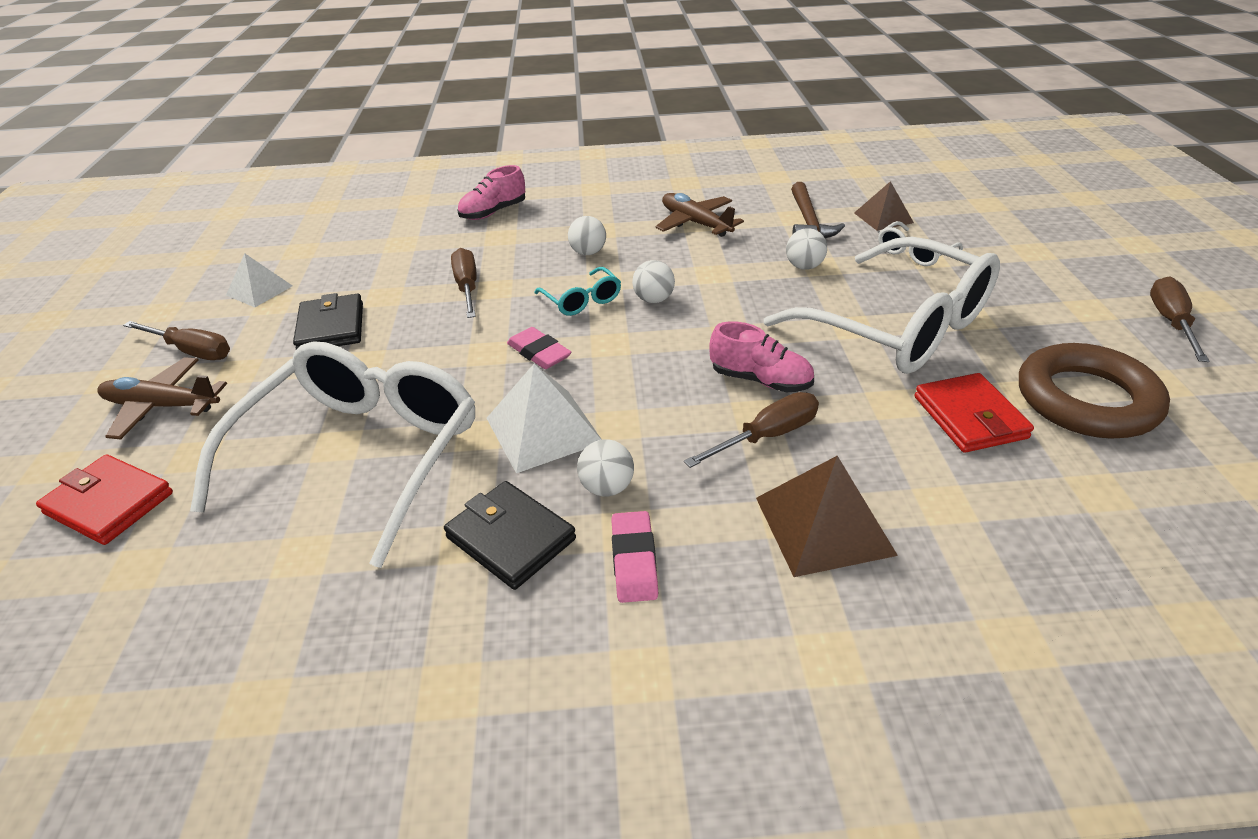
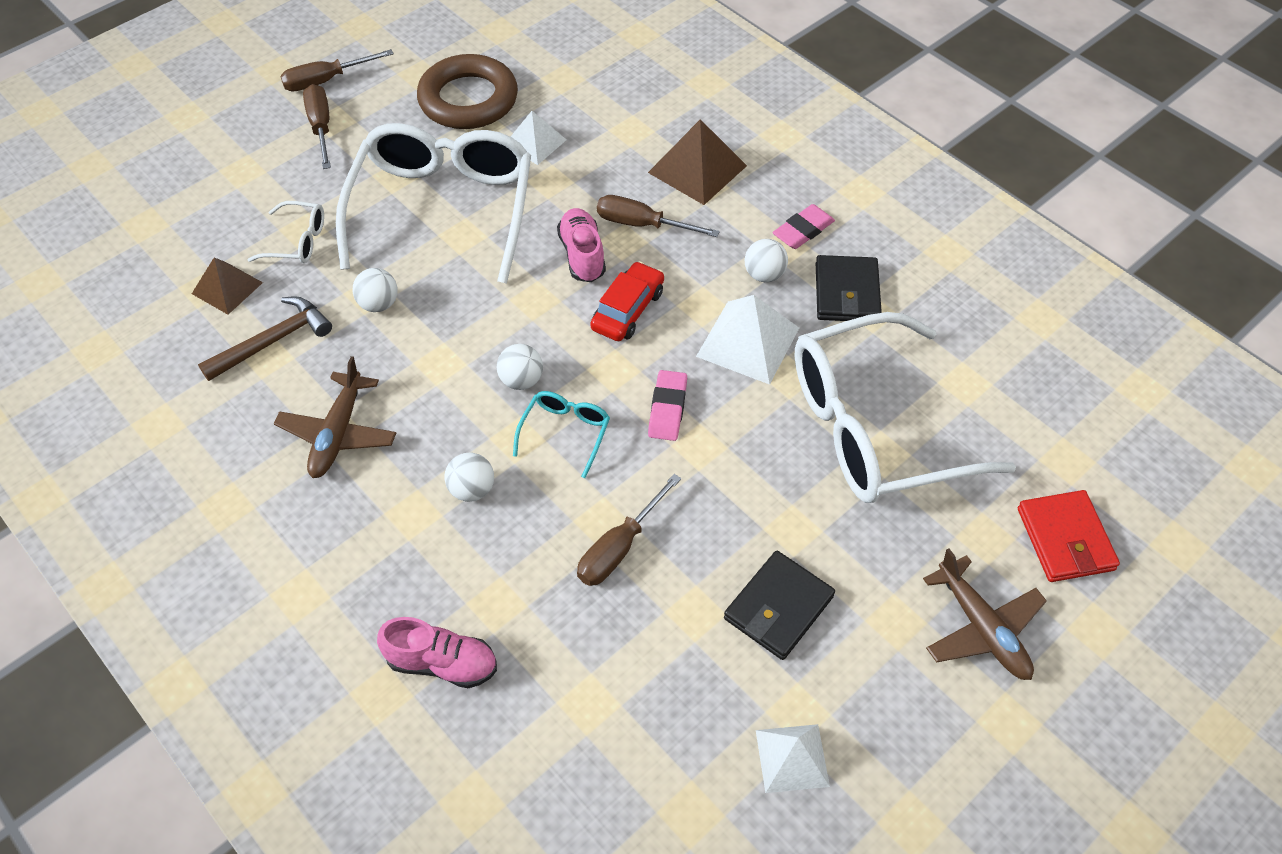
camera: 130 degrees left, 15 degrees up
(192, 351) = (918, 698): brown screwdriver -> brown screwdriver (321, 127)
(664, 377) = (628, 310): none -> red car
(970, 417) = (534, 142): red wallet -> white pyramid

